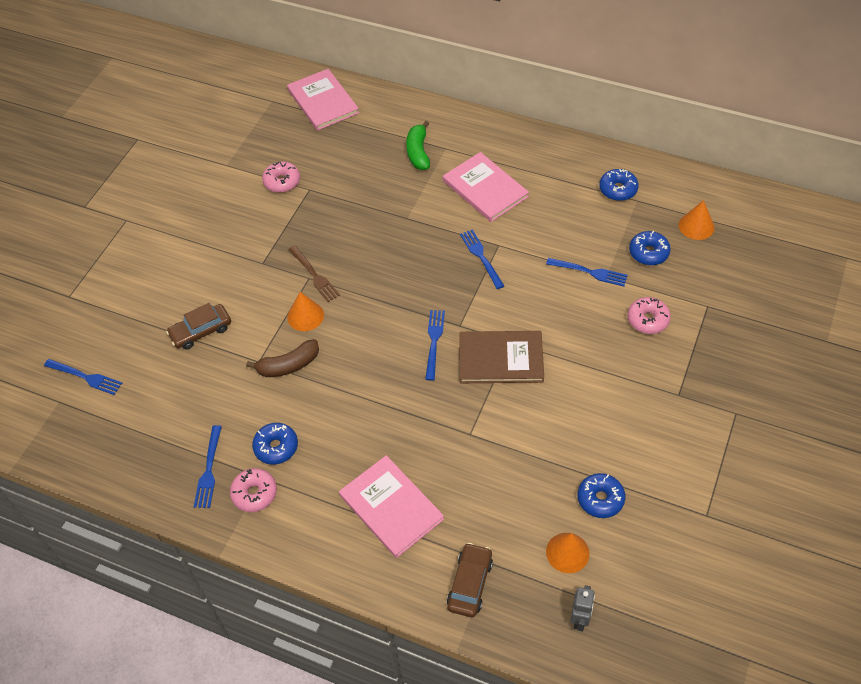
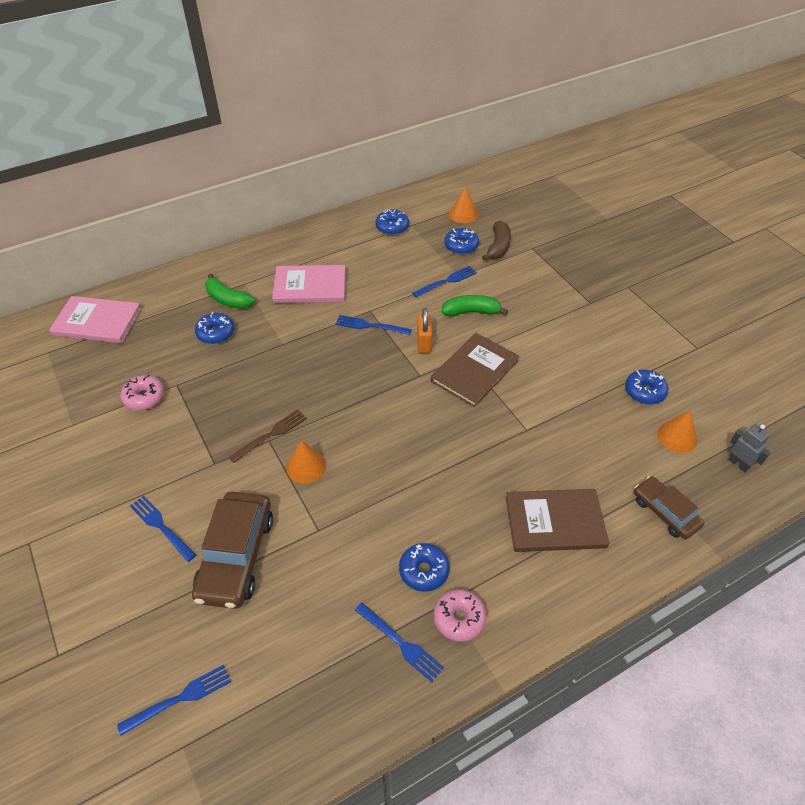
camera: 55 degrees left, 5 degrees down
(201, 331) = (236, 556): brown car -> brown car, size x1.66
(288, 365) = (345, 509): brown banana -> brown banana (498, 247)
(314, 275) = (271, 435): brown fork -> brown fork turned 45 degrees counterclockwise
(377, 172) = (216, 333): none -> blue donut
(391, 507) = (555, 521): pink book -> brown book
(434, 341) = (420, 399): blue fork -> blue fork (161, 526)
(497, 305) = (424, 344): none -> orange padlock
(569, 313) = (471, 312): none -> green banana
(648, 320) = (516, 279): pink donut -> none

